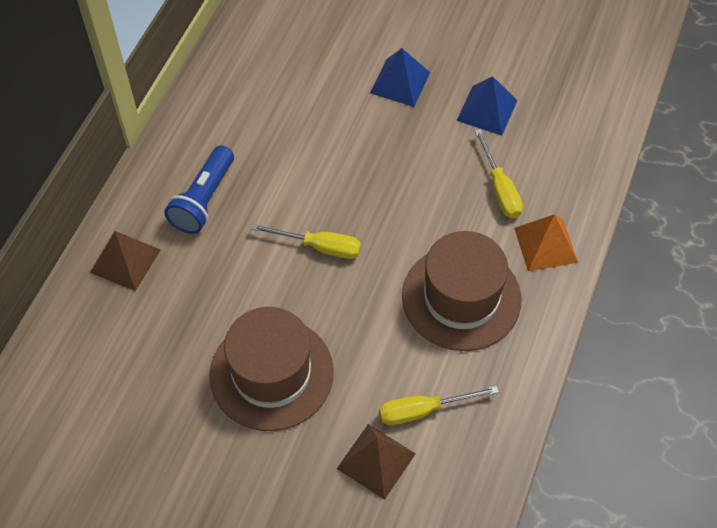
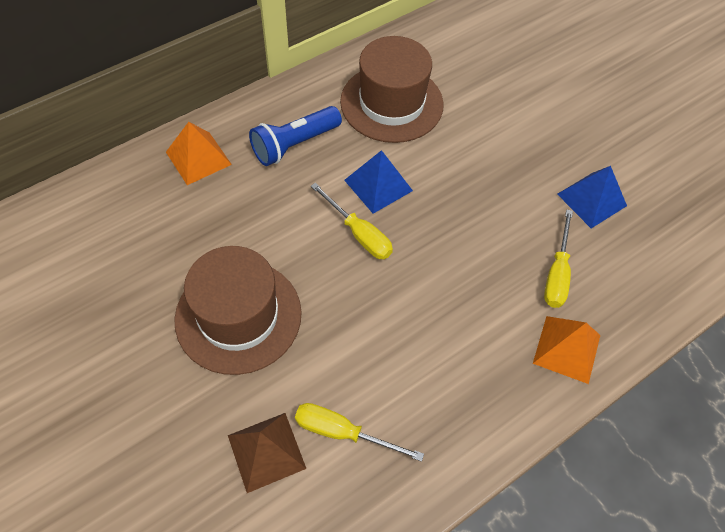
camera: 30 degrees right, 0 degrees up
(125, 261) = (198, 158): brown pyramid -> orange pyramid
(400, 82) = (527, 137): blue pyramid -> blue pyramid (378, 185)
(461, 297) = (452, 350): brown hat -> brown hat (391, 103)

